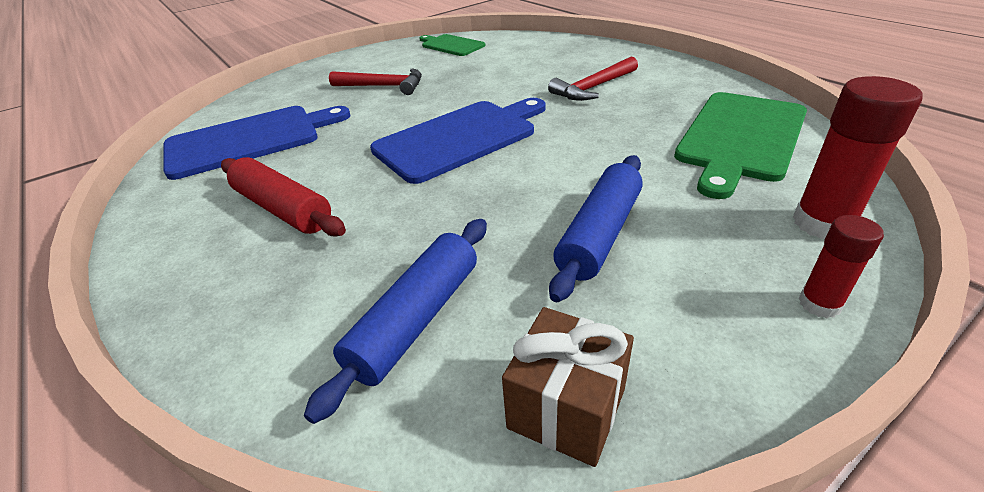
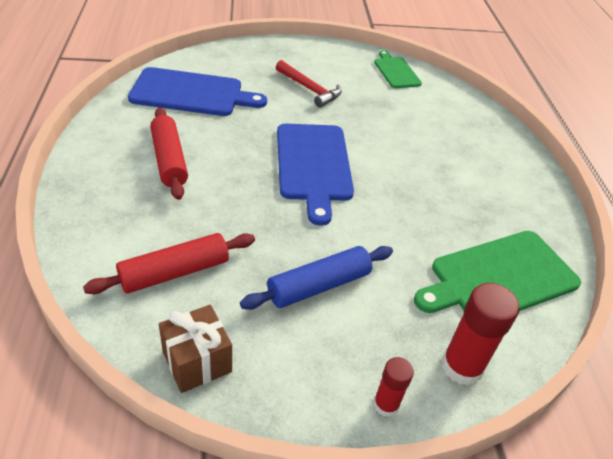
camera: 25 degrees right, 5 degrees up
(416, 320) = (175, 272): blue rolling pin -> red rolling pin
(459, 138) = (313, 165): blue cutting board -> blue cutting board turned 90 degrees clockwise
(593, 87) = (452, 173): red hammer -> none

